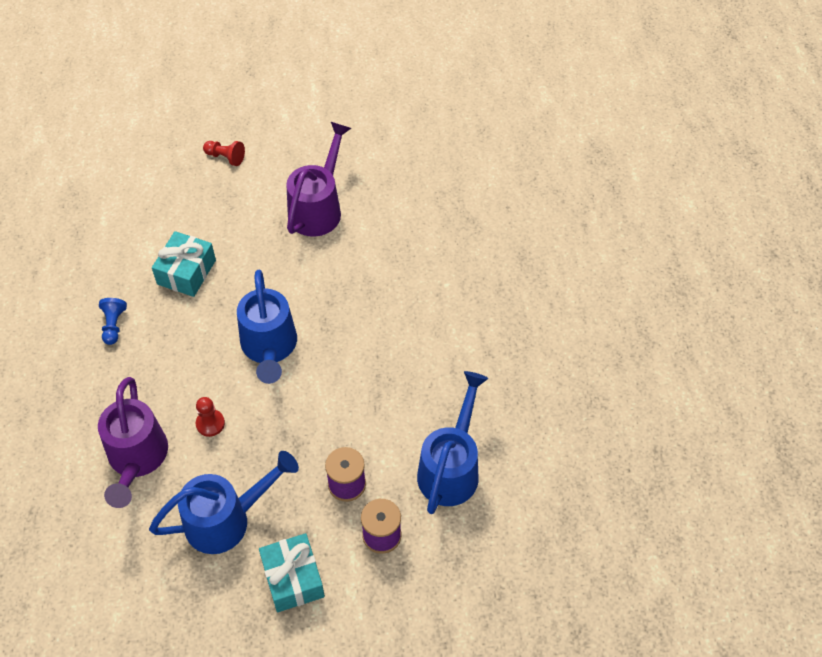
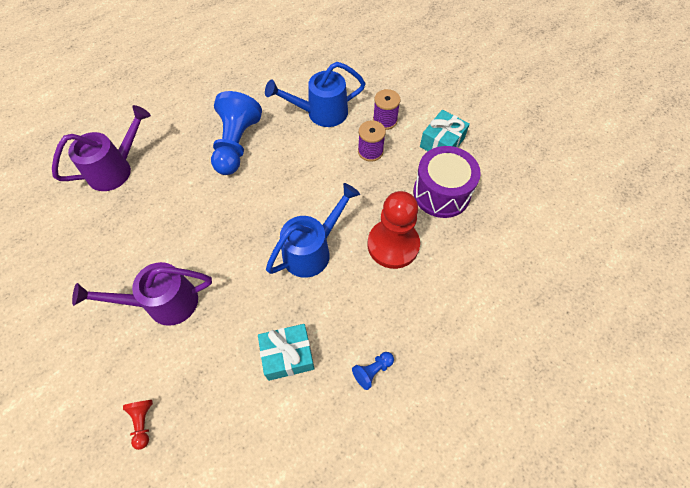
camera: 125 degrees left, 5 degrees up
(137, 459) = (451, 269): purple watering can -> purple watering can (115, 169)
(210, 423) = (393, 245): red pawn -> red pawn, size x2.32
(226, 520) = (441, 193): blue watering can -> purple drum
(468, 350) = (236, 144): none -> blue pawn

